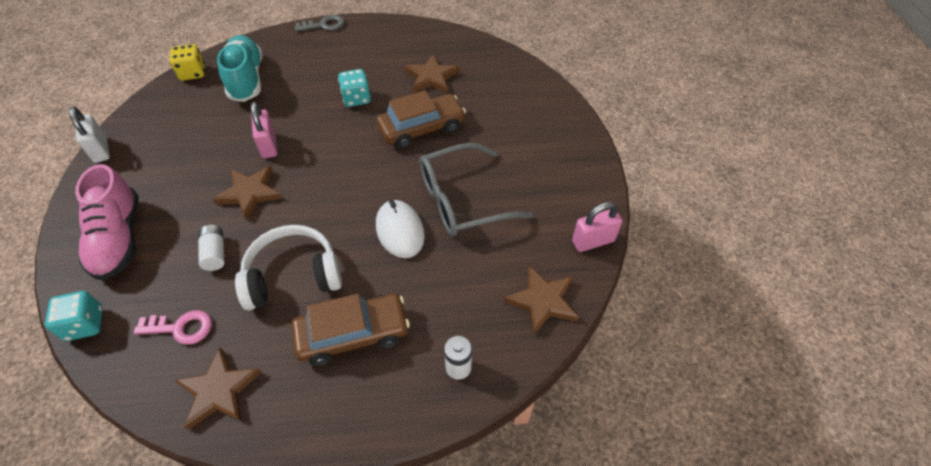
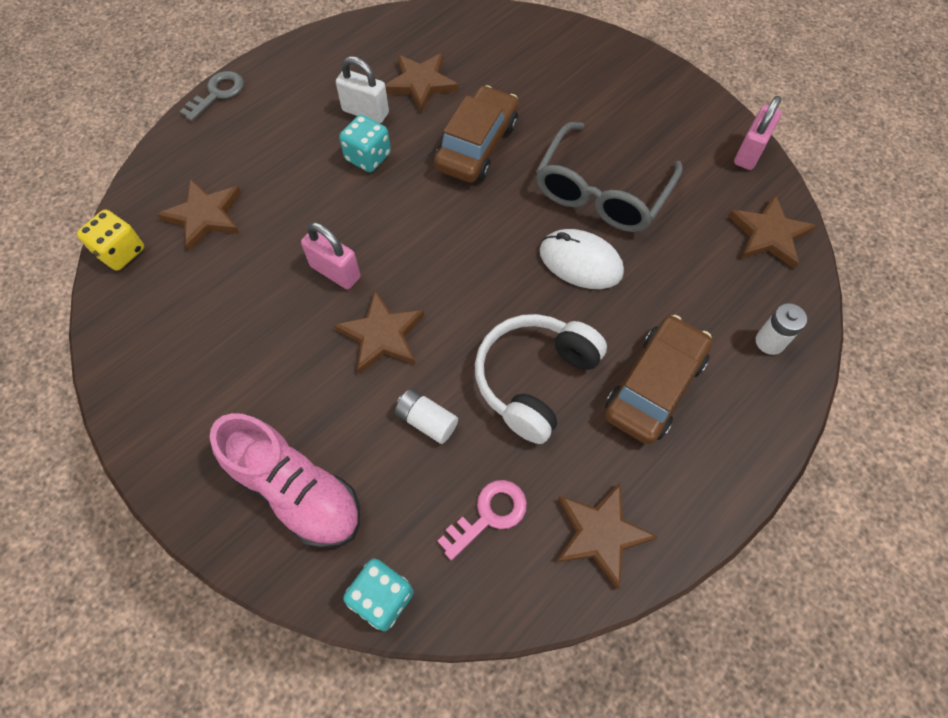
camera: 40 degrees left, 10 degrees up
(101, 150) = (126, 420): white padlock -> white padlock (365, 112)
(246, 79) = (205, 216): turquoise shoe -> brown star

